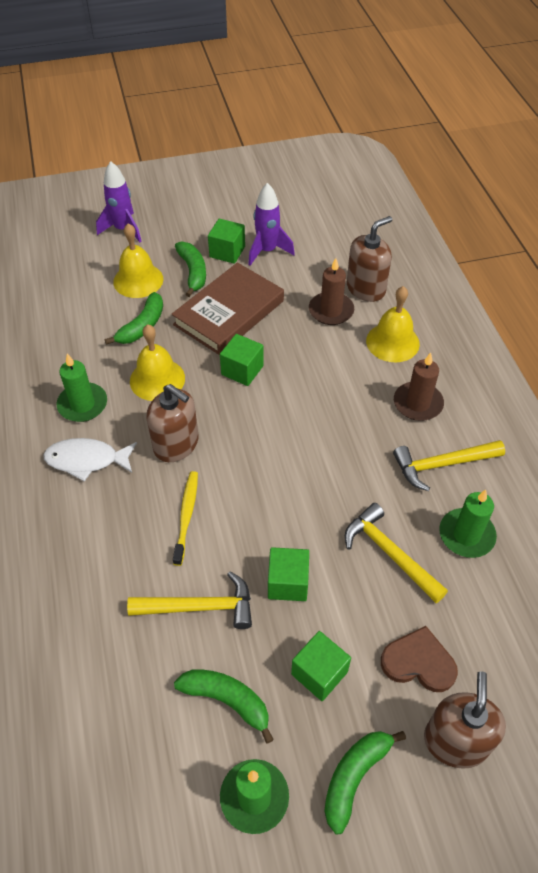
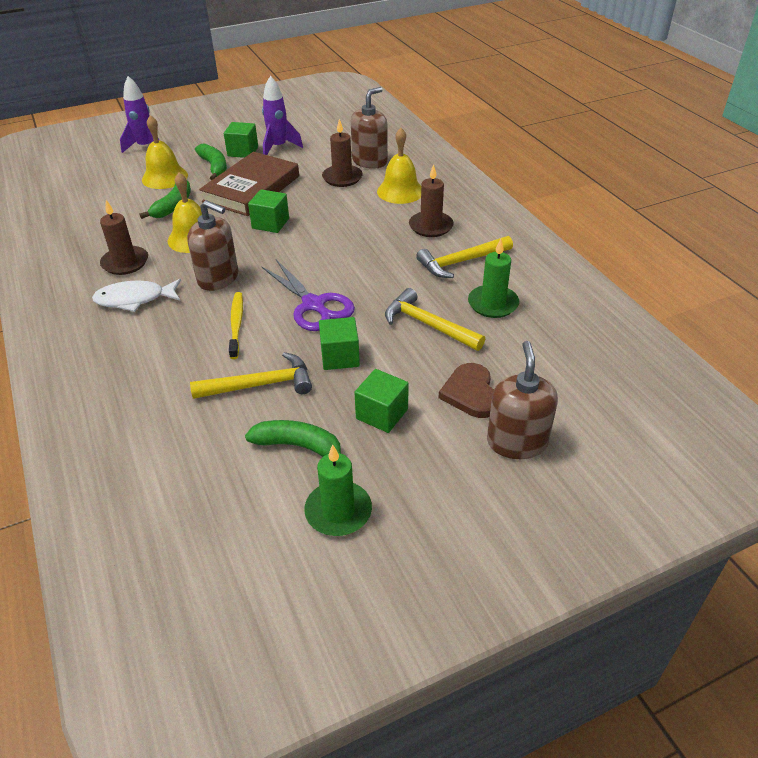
camera: 10 degrees left, 10 degrees down
(82, 404) = (125, 263): green candle -> brown candle
(271, 502) = (314, 305): none -> purple scissors
(354, 777) = (430, 482): green banana -> none
(418, 662) = (471, 393): brown heart -> brown heart turned 105 degrees counterclockwise

